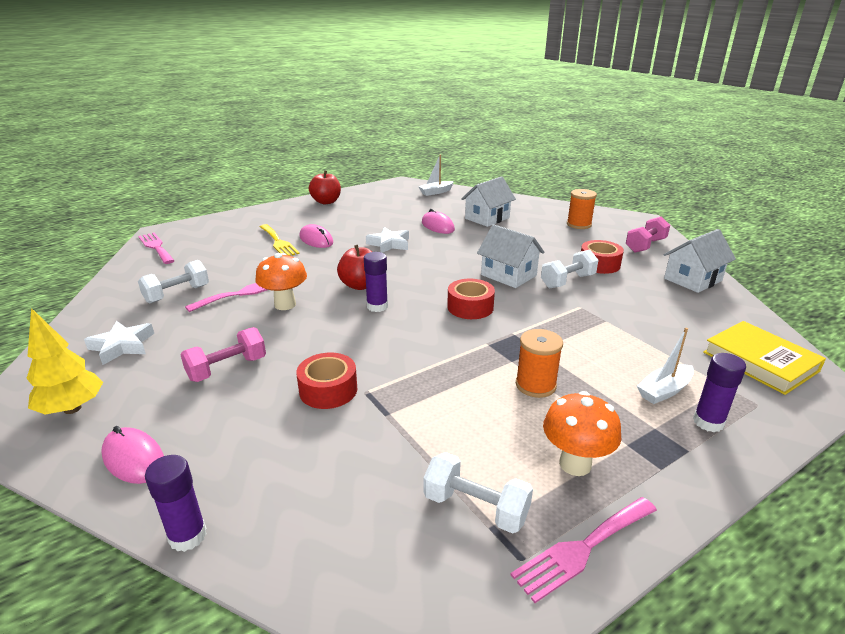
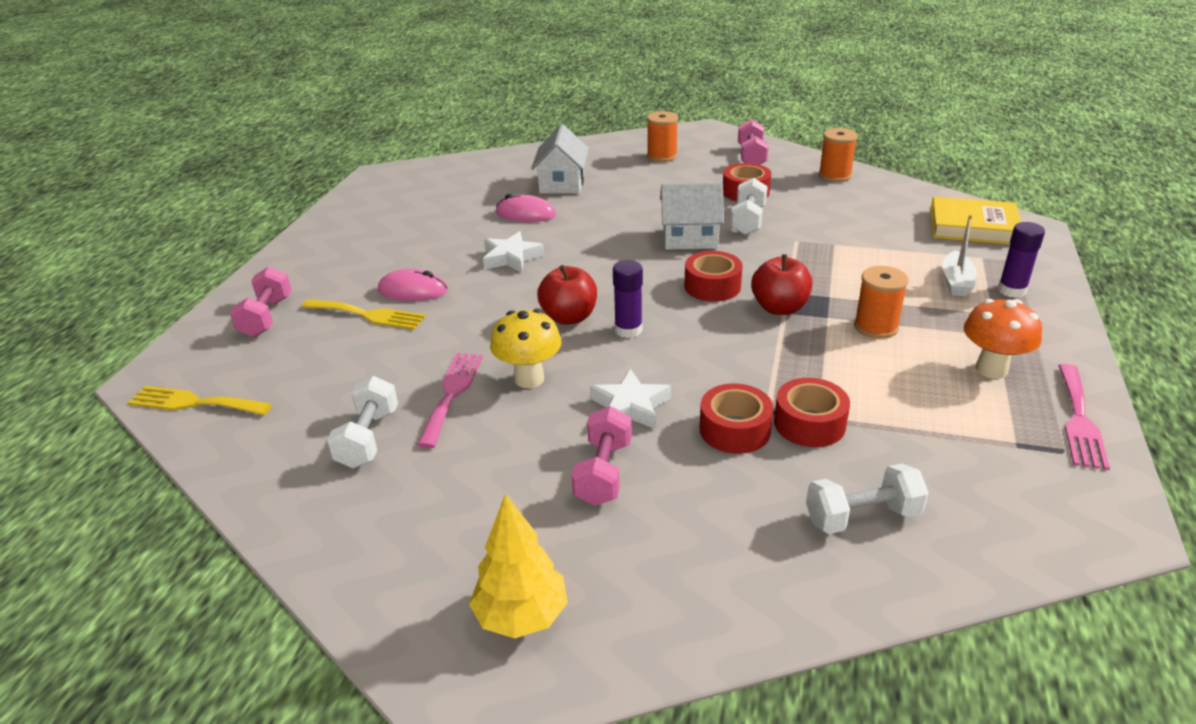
camera: 40 degrees left, 5 degrees up
(122, 346) = (431, 528): white star -> white star (630, 406)
(133, 458) = (687, 602): pink mouse -> none
(156, 247) = (194, 402): pink fork -> yellow fork
(187, 536) = (855, 611): purple glue stick -> none
(241, 225) = (266, 317): none -> pink dumbbell
(285, 304) = (529, 379): orange mushroom -> yellow mushroom
(326, 202) = (325, 237): red apple -> red apple (779, 308)
(375, 414) = (809, 423): none -> red tape
(436, 192) = (446, 172): white boat -> none
(475, 508) = (989, 440): white dumbbell -> white dumbbell (862, 517)
(692, 280) = (834, 175): white house -> orange spool

